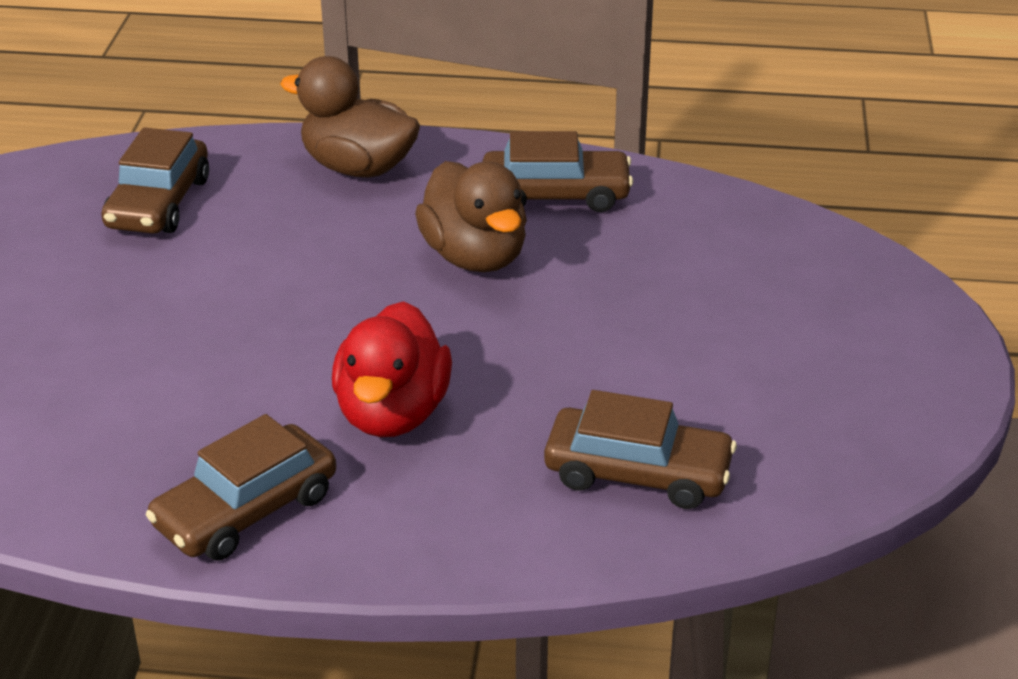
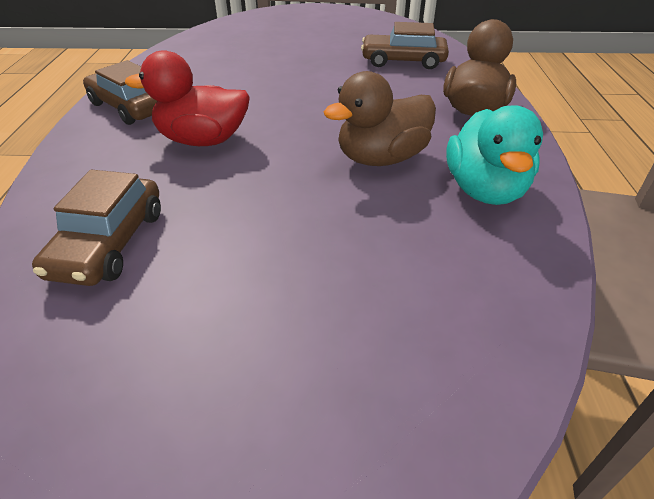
camera: 85 degrees right, 5 degrees up
(555, 194) = (485, 190): brown car -> turquoise duck

